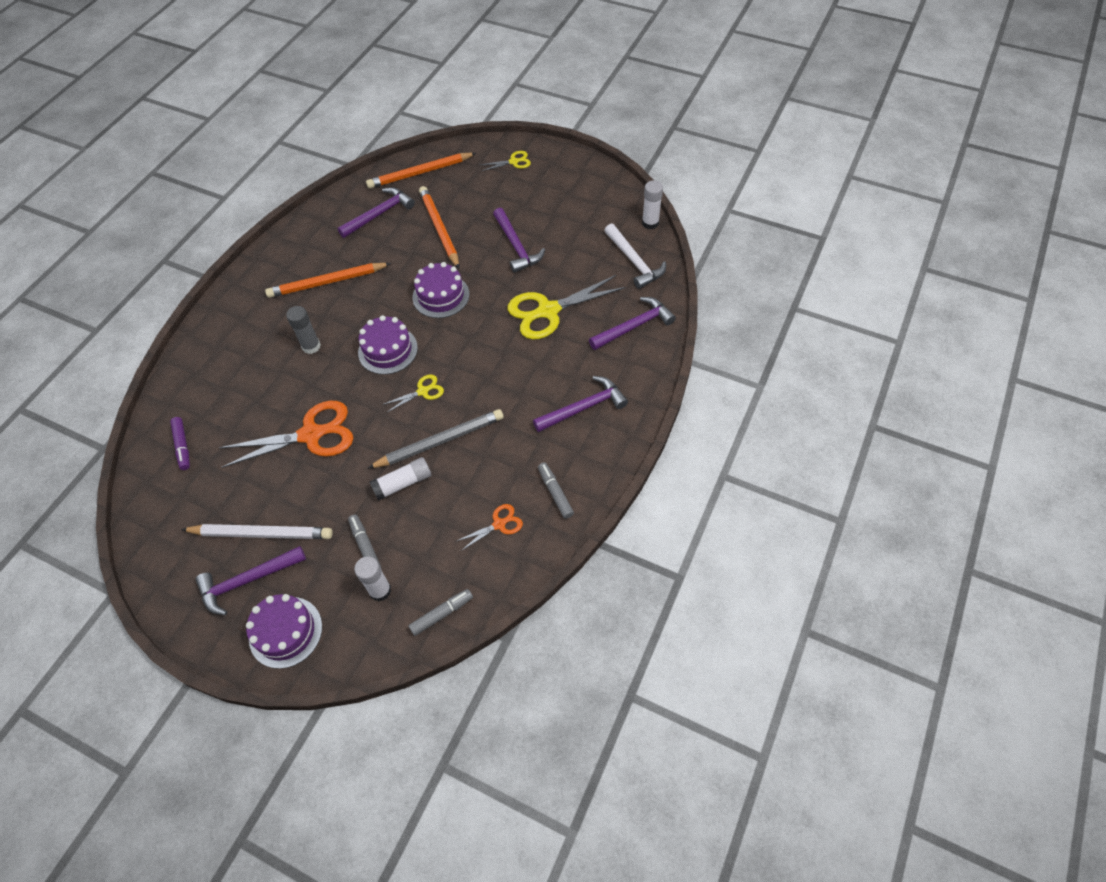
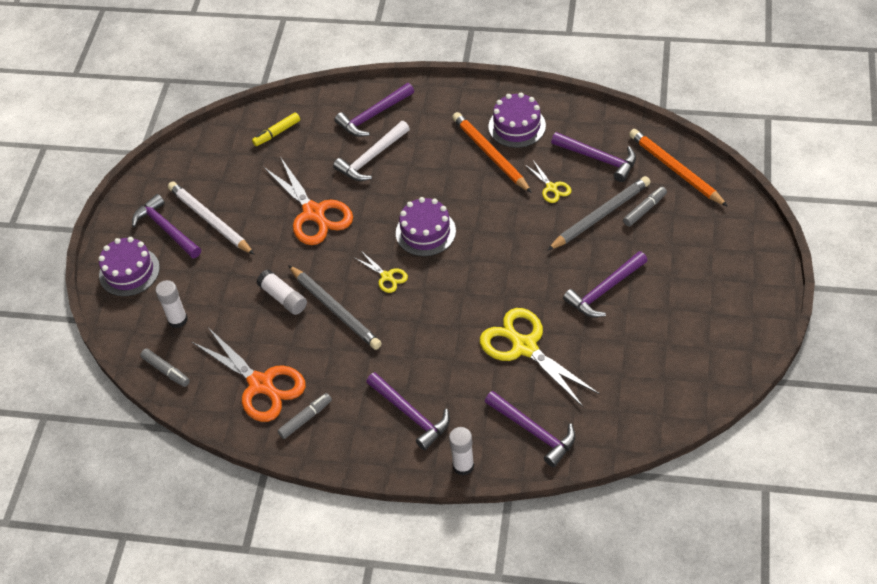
camera: 75 degrees right, 5 degrees down
(183, 446) = (277, 133): purple marker -> yellow marker
(219, 358) = (373, 115): none -> purple hammer
(262, 533) = (210, 220): white pencil -> white pencil turned 150 degrees clockwise
(311, 346) = (409, 174): grey glue stick -> none
(365, 546) = (215, 294): grey marker -> grey marker (644, 210)
(439, 228) = (600, 215): orange pencil -> grey pencil
(441, 296) = (509, 249): purple cake -> purple cake (517, 126)
(499, 524) = (261, 384): orange scissors -> orange scissors, size x2.06
(514, 162) = (736, 246): yellow scissors -> yellow scissors (552, 188)
(634, 262) = (629, 407): white hammer -> white hammer (371, 158)
(650, 223) = (698, 407): white glue stick -> white glue stick (463, 466)

